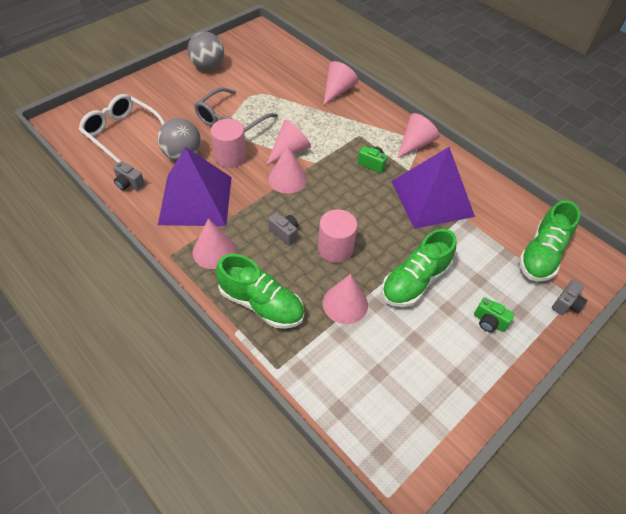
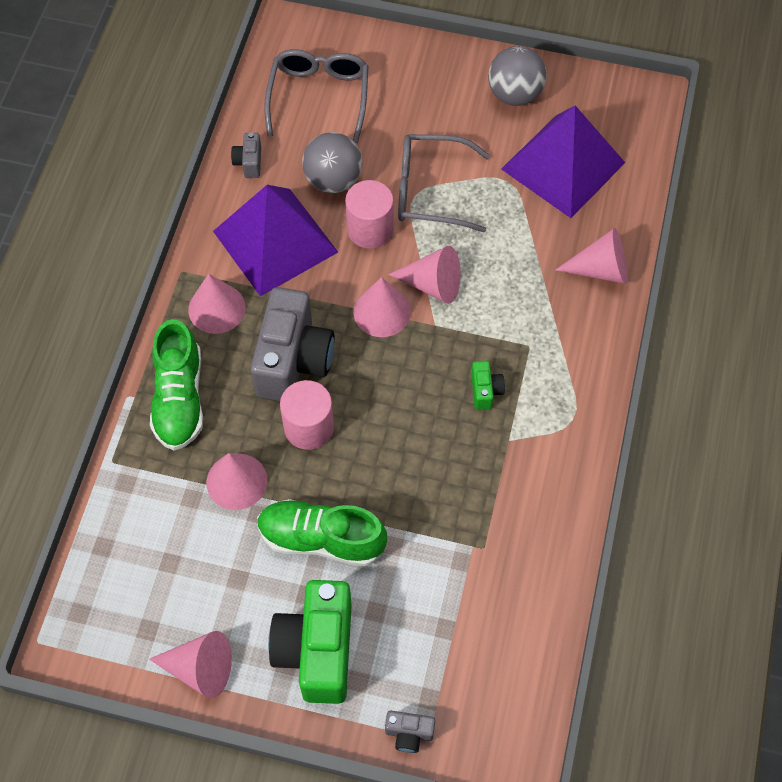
camera: 60 degrees right, 10 degrees up
(122, 133) = (319, 97): white glasses -> grey glasses
(284, 233) = (293, 361): grey camera -> grey camera, size x2.29
(415, 144) = (569, 422): pink cone -> pink cone (200, 668)
(432, 198) = (478, 493): purple pyramid -> purple pyramid (563, 165)
(489, 322) = (317, 650): green camera -> green camera, size x2.29
(541, 254) = (475, 673): green shoe -> none

